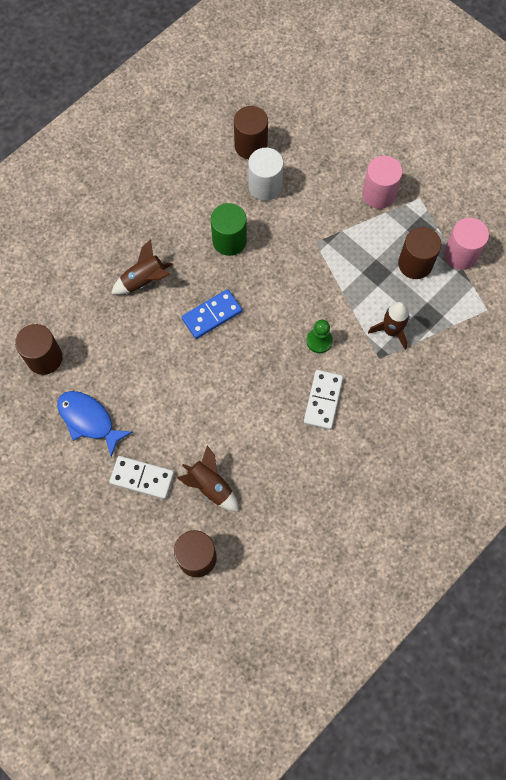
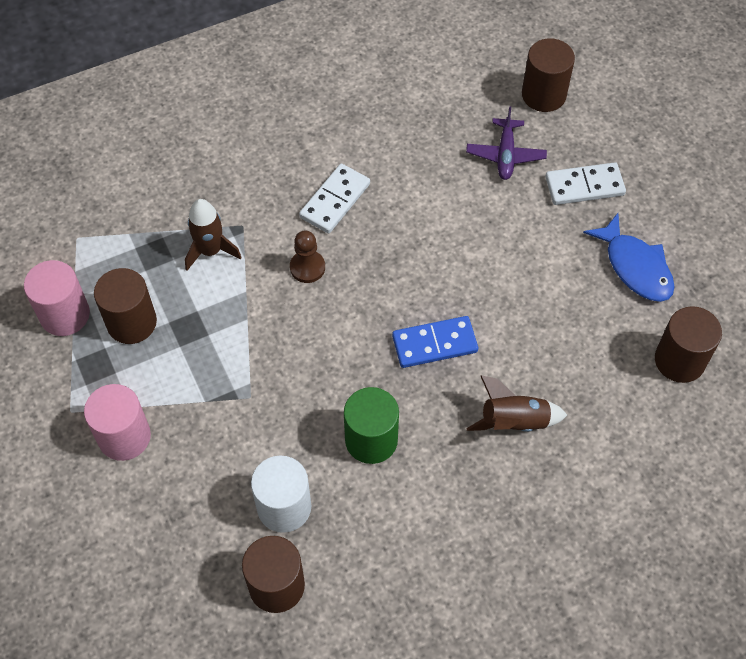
camera: 160 degrees left, 10 degrees down
(142, 478) = (584, 186): white domino -> white domino turned 45 degrees counterclockwise
(210, 486) = (505, 155): brown rocket -> purple plane
(319, 341) = (307, 267): green pawn -> brown pawn

